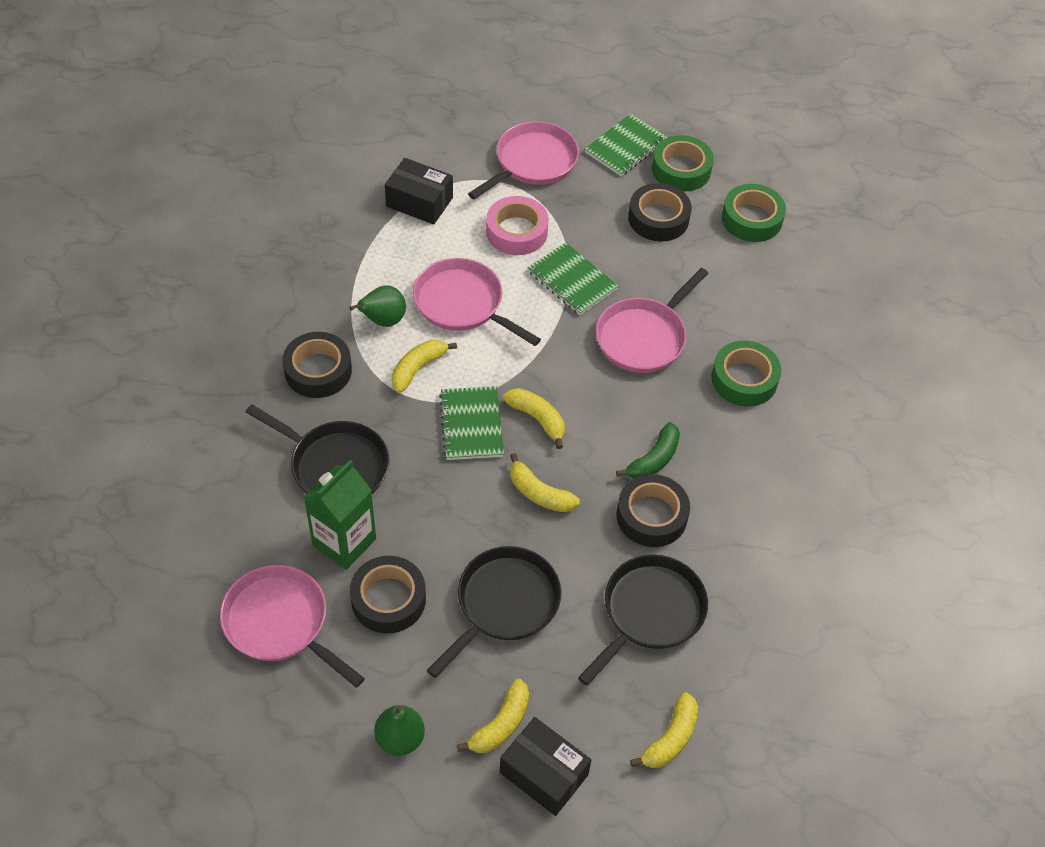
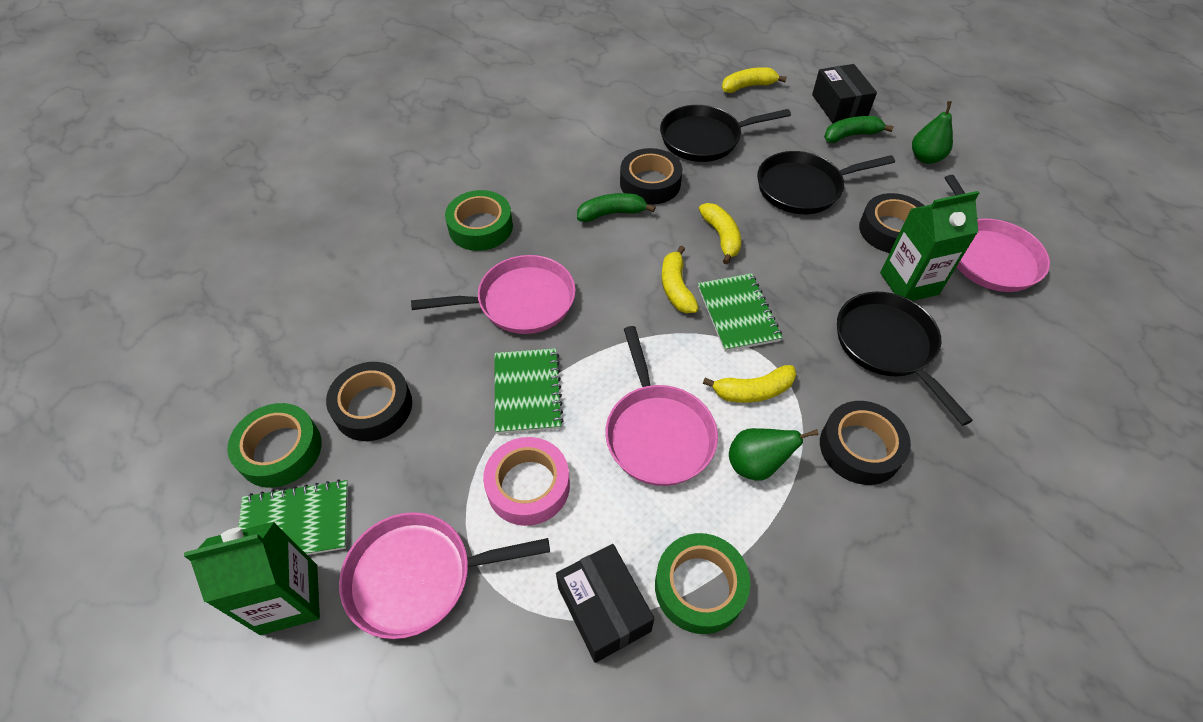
camera: 140 degrees left, 0 degrees up
(471, 425) = (738, 313): green notebook -> green notebook turned 45 degrees counterclockwise
(501, 724) = (851, 135): yellow banana -> green banana
(587, 121) = (289, 599): none -> green carton
(751, 219) = (294, 350): green tape -> green tape (699, 587)

